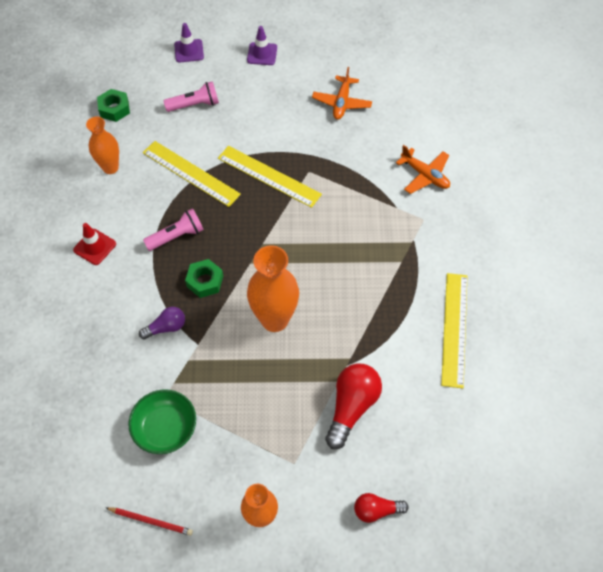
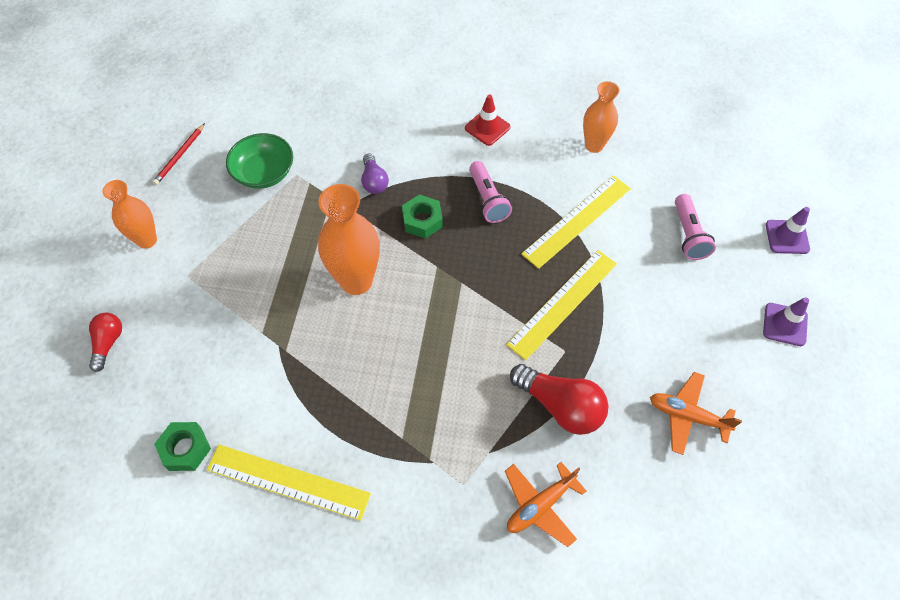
camera: 100 degrees right, 0 degrees up
(114, 109) = (684, 153): green nut -> green nut (185, 449)
(351, 407) = (227, 341): red light bulb -> red light bulb (560, 406)

